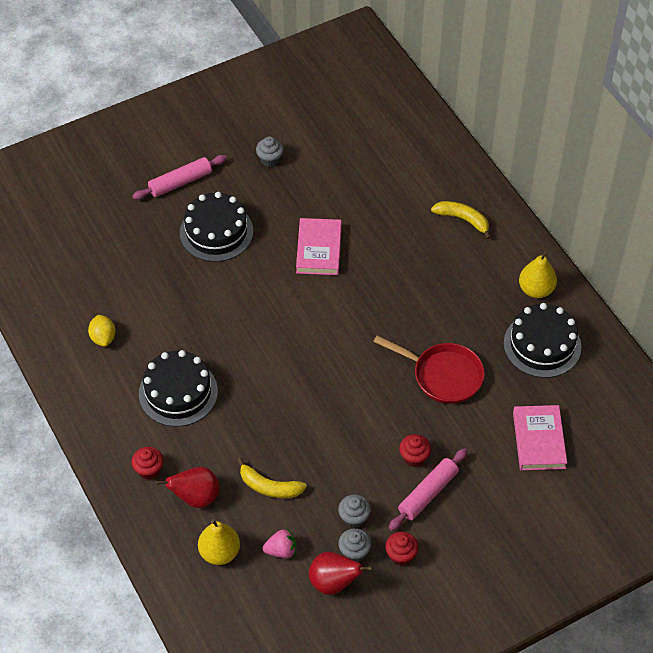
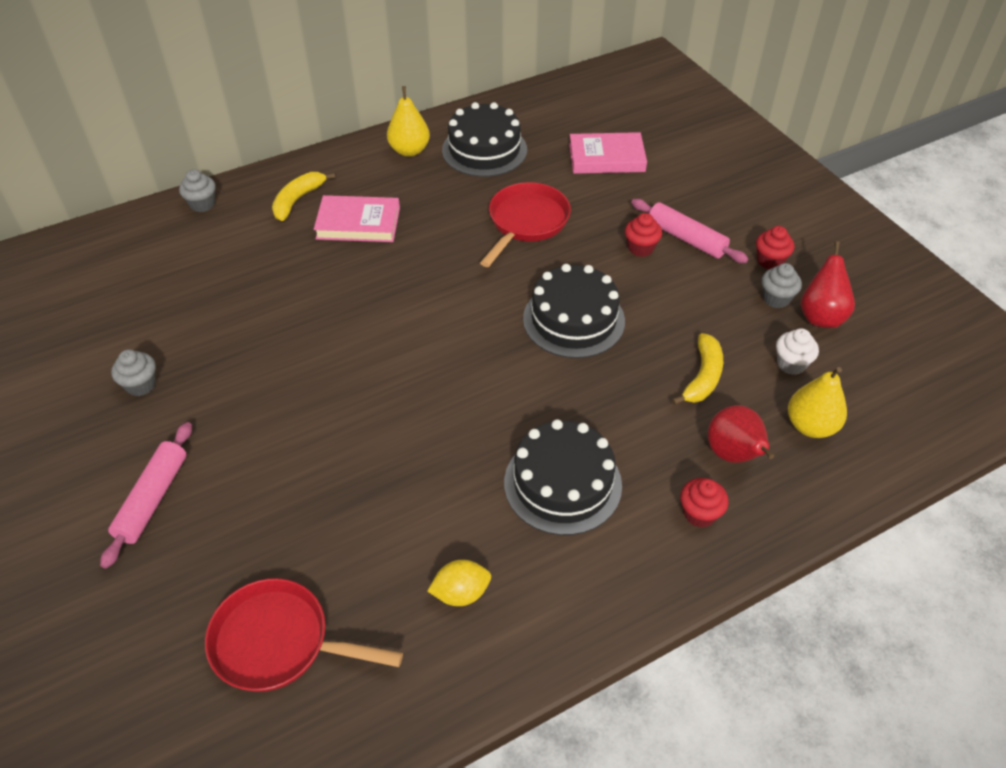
camera: 90 degrees left, 5 degrees down
(81, 254) = (278, 642): none -> red pan
(180, 182) = (153, 499): pink rolling pin -> pink rolling pin turned 45 degrees clockwise
(216, 232) = (267, 447): black cake -> black cake (573, 319)
(281, 550) = (791, 364): pink strawberry -> white cupcake
(319, 249) = (321, 330): pink book -> pink book (358, 223)
(354, 518) = (731, 298): grey cupcake -> grey cupcake (202, 204)

